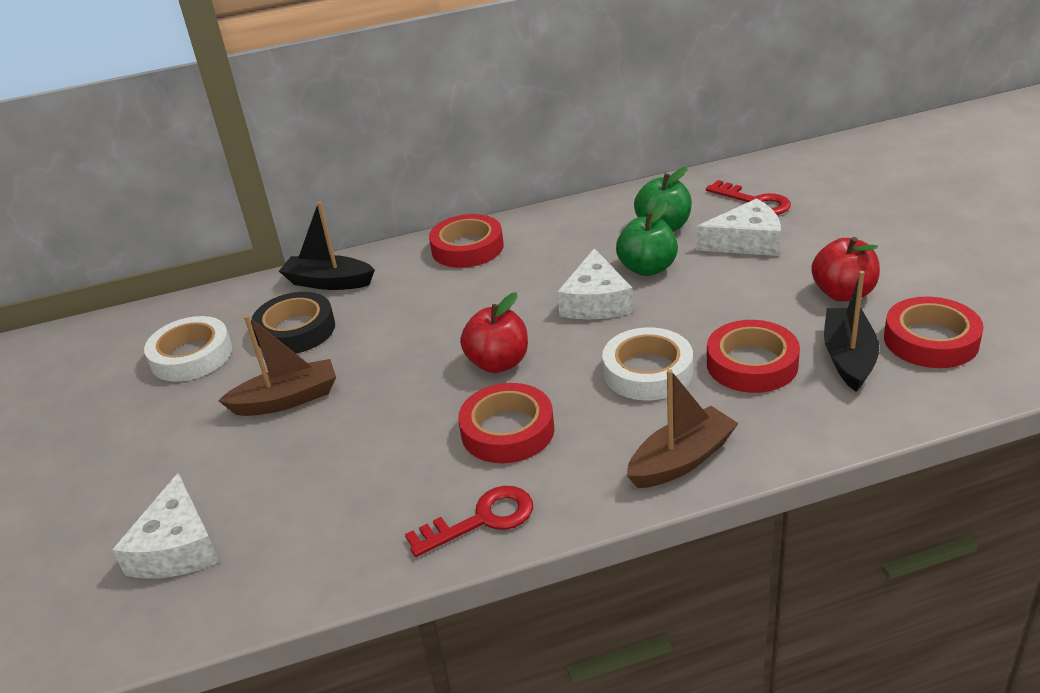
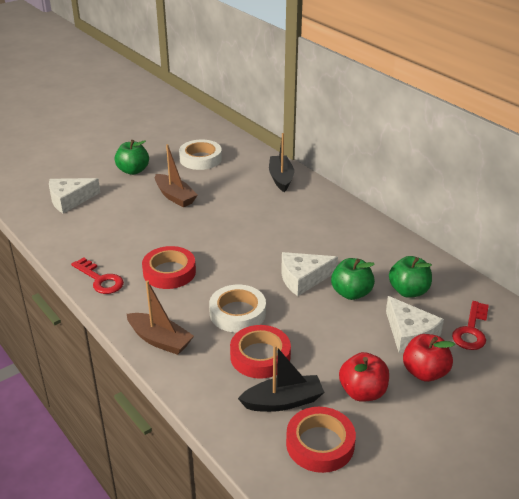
camera: 65 degrees right, 0 degrees up
(150, 444) = (133, 170): none -> green apple
(295, 330) = (232, 181): black tape -> none
(467, 248) = (339, 216): red tape -> none
(498, 363) = (227, 255): red apple -> red apple (425, 372)

